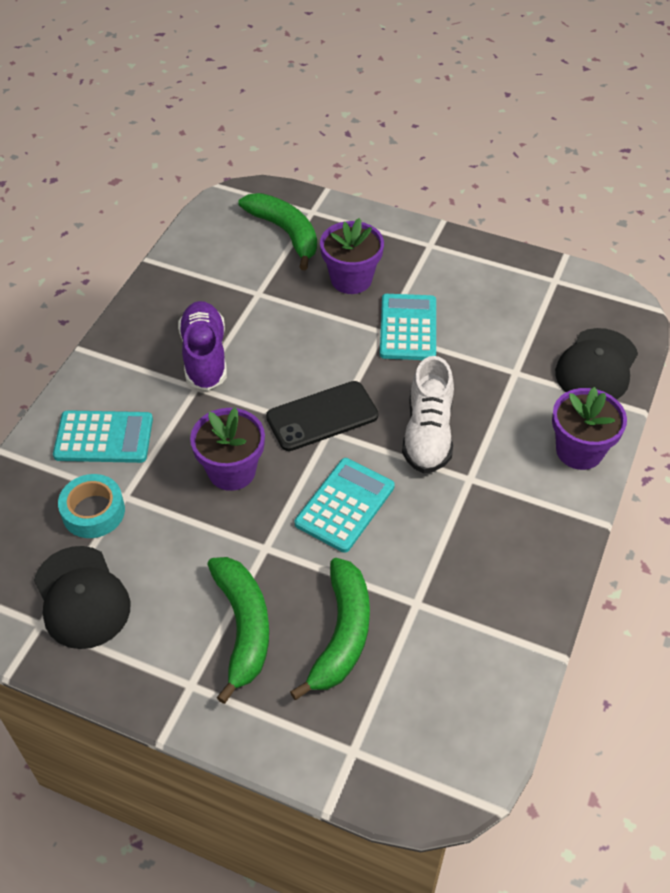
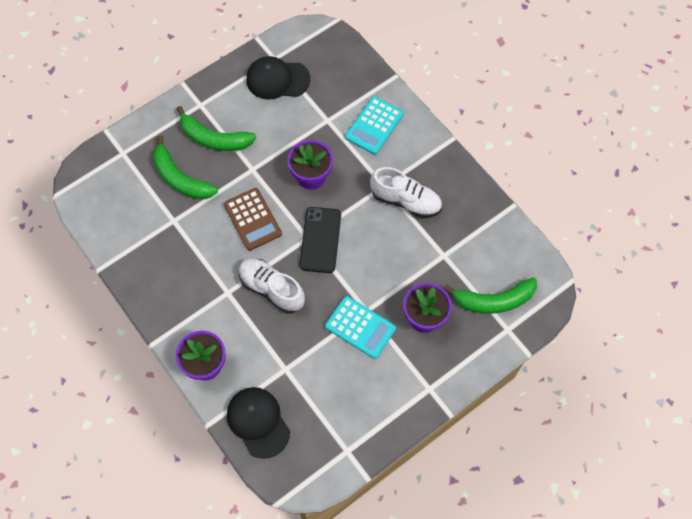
camera: 120 degrees right, 15 degrees up
(93, 512) = (326, 103): turquoise tape -> none
(204, 356) = (406, 200): purple shoe -> white shoe
(345, 505) = (252, 219): turquoise calculator -> brown calculator

